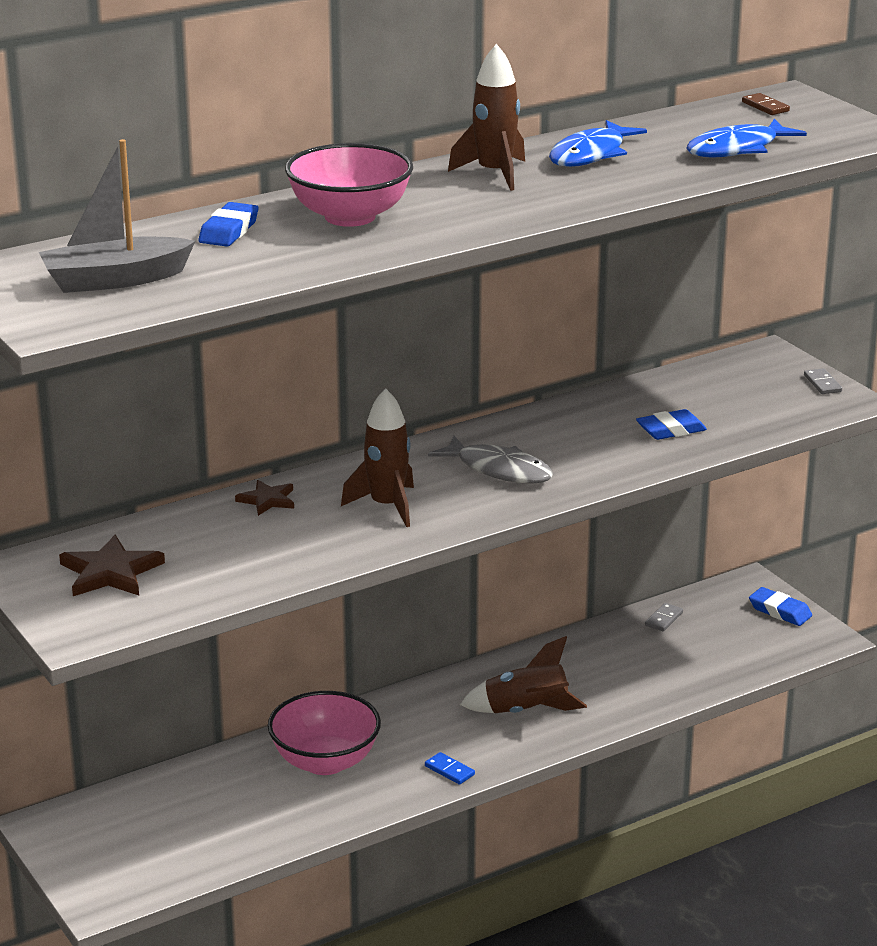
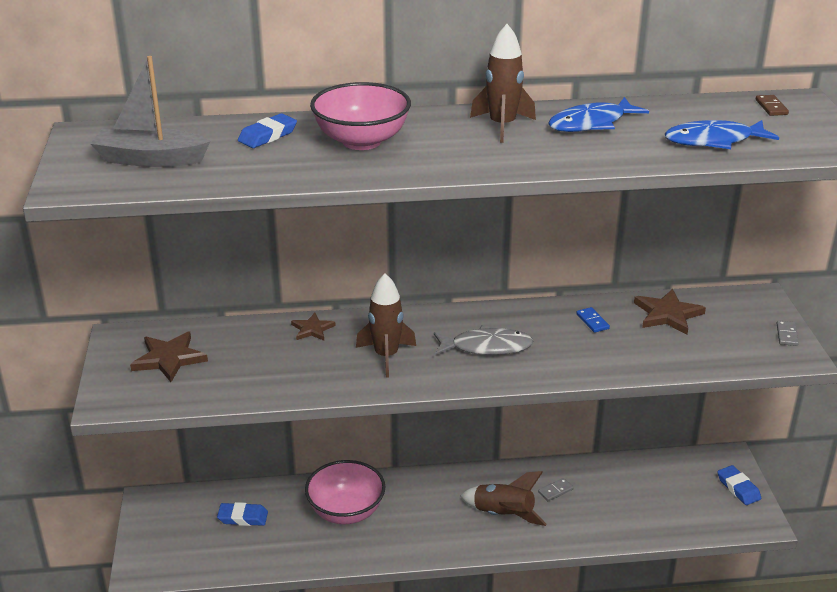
camera: 25 degrees right, 5 degrees up
(449, 770) = (421, 546): blue domino -> blue domino (592, 321)
(499, 470) = (486, 347): grey fish -> grey fish turned 60 degrees counterclockwise
(663, 619) = (647, 469): grey domino -> grey domino (555, 491)
(671, 430) = (638, 346): blue eraser -> blue eraser (243, 517)
(679, 392) = (667, 314): none -> brown star

